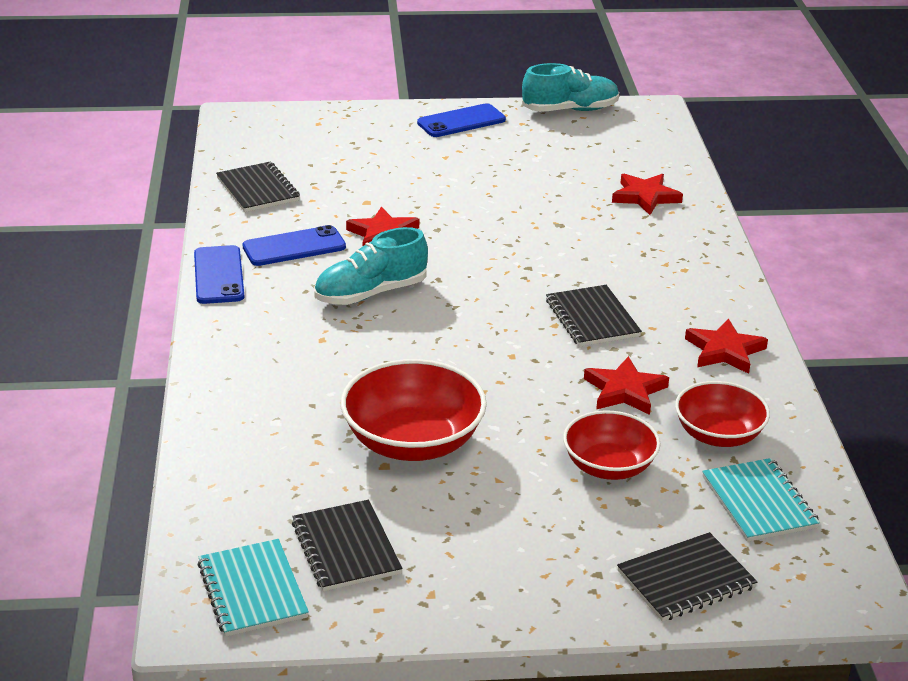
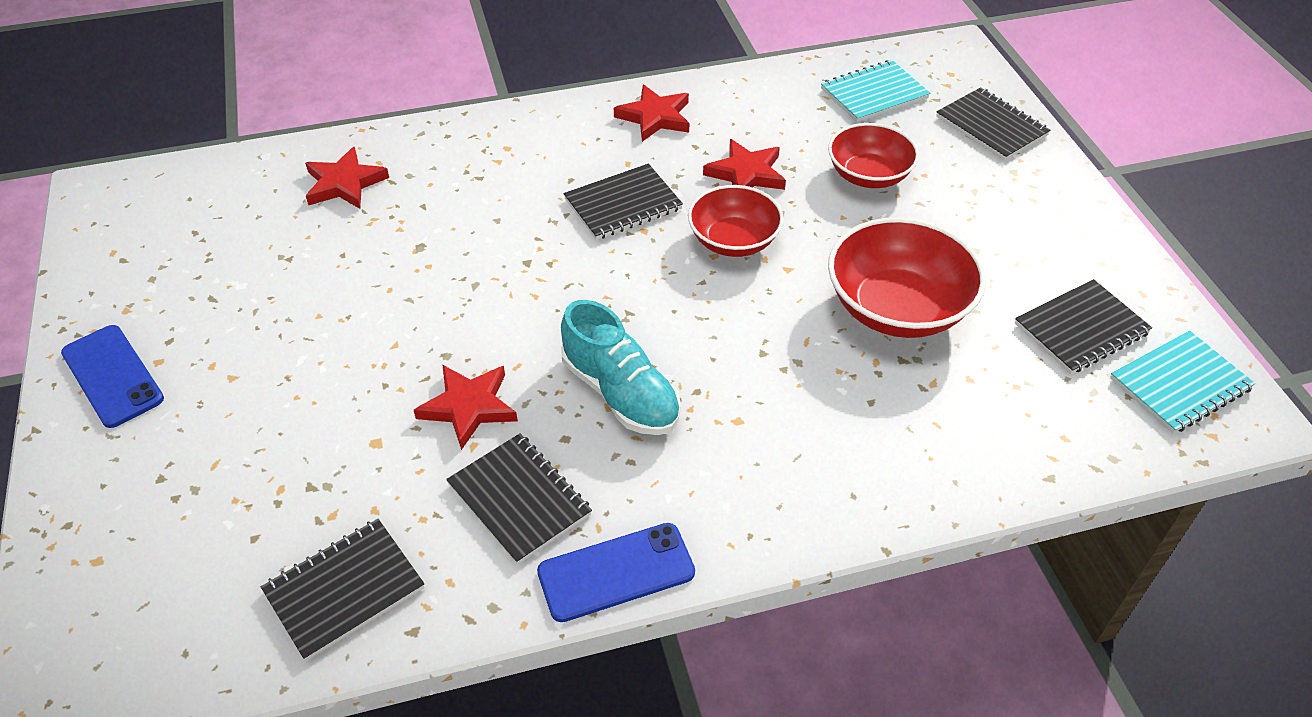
camera: 100 degrees left, 15 degrees up
(294, 247) = (519, 500): blue phone -> black notebook
(570, 110) = (88, 266): turquoise shoe -> none
(718, 435) = (791, 116): red bowl -> red bowl (733, 241)

